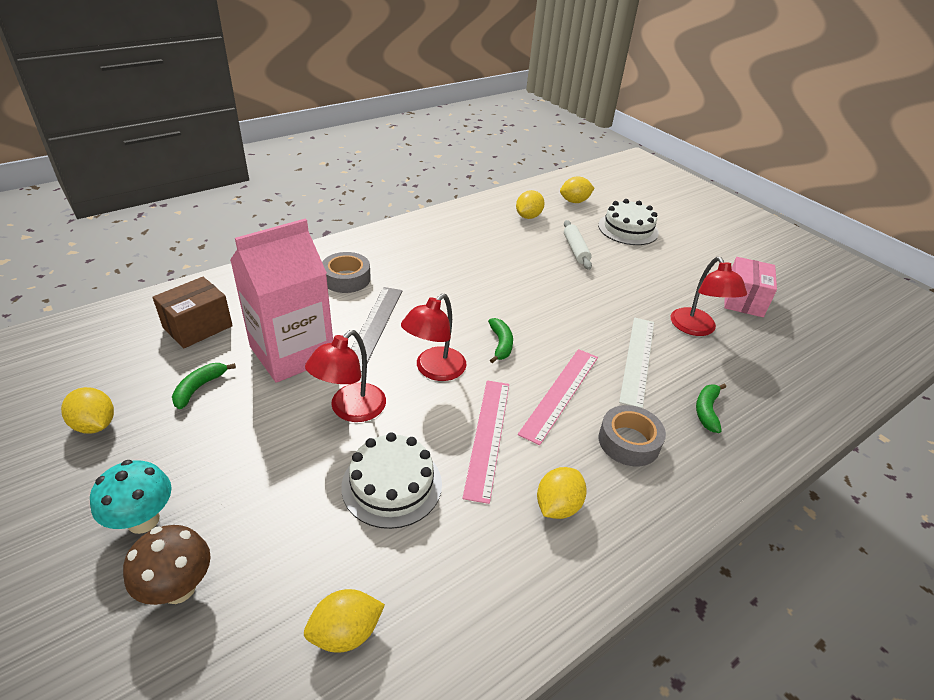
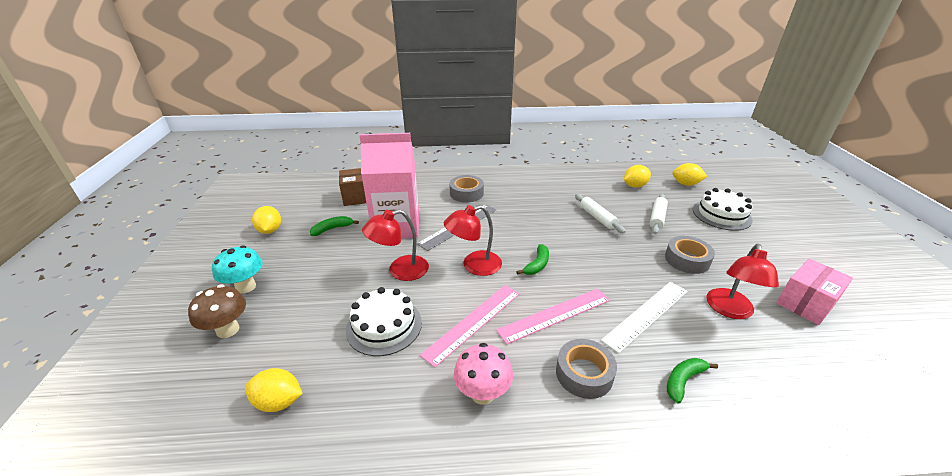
camera: 35 degrees right, 5 degrees down
(519, 267) = (597, 217): none -> white rolling pin
(557, 506) = (483, 393): yellow lemon -> pink mushroom
(631, 289) = (687, 260): none -> grey tape

